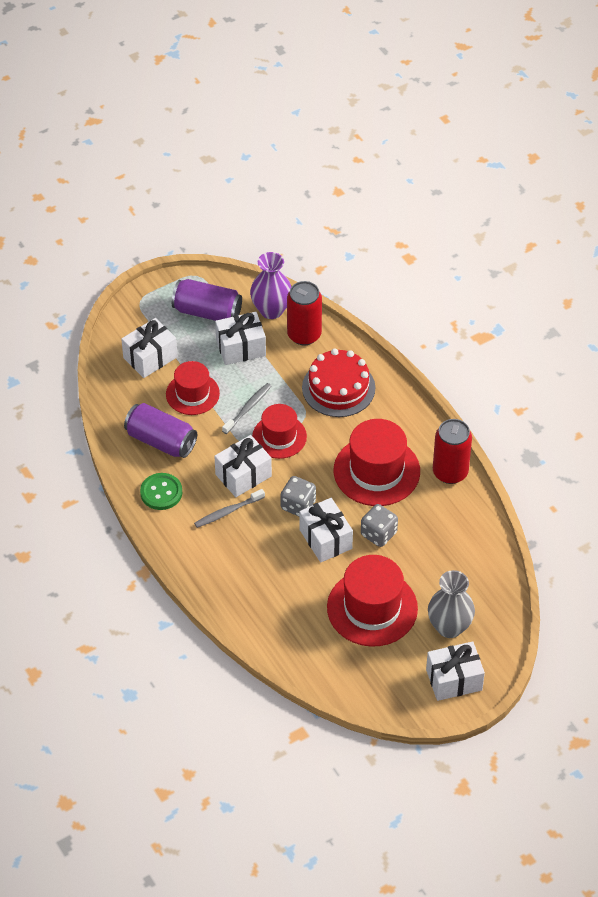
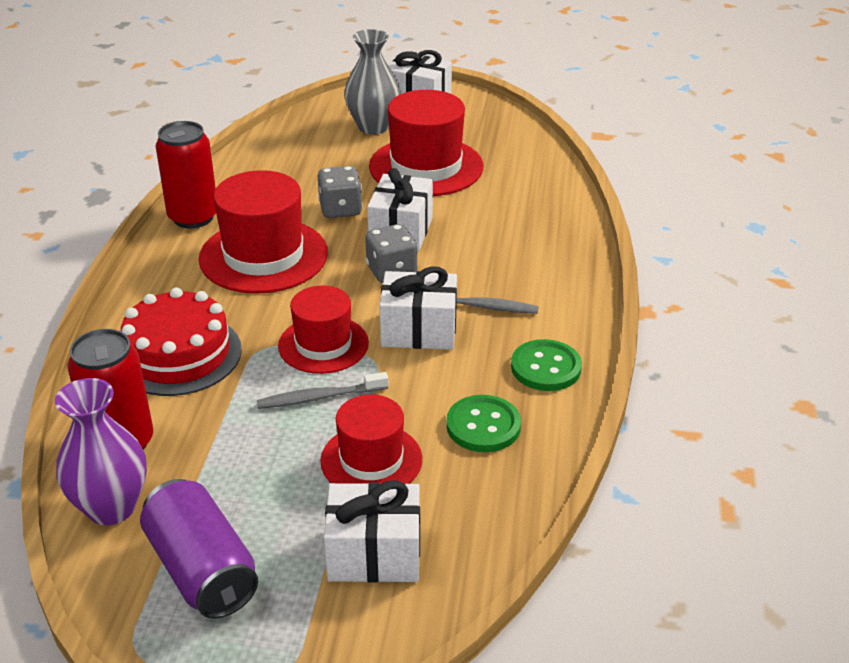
camera: 140 degrees left, 15 degrees down
(161, 441) = (483, 426): purple can -> green button
(241, 348) = (226, 481): white gift -> none

